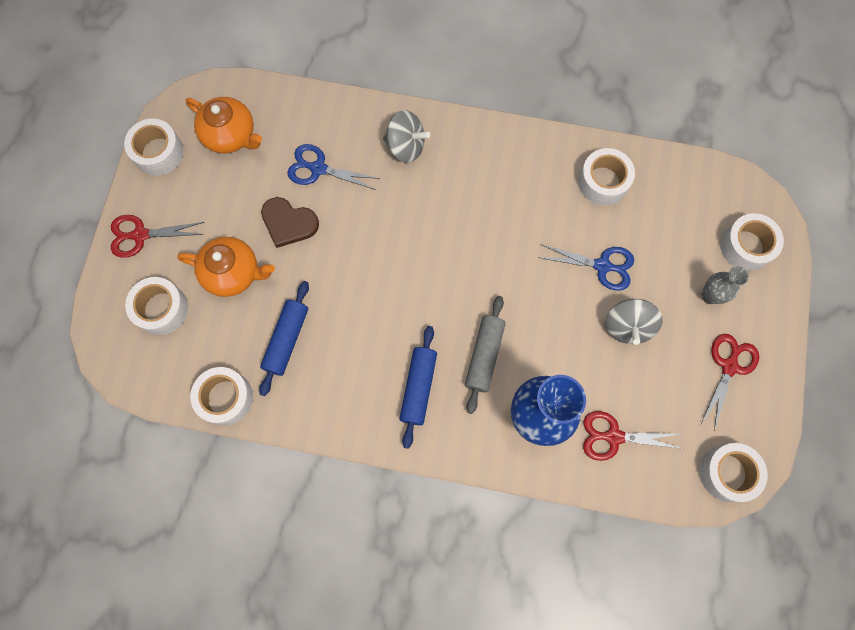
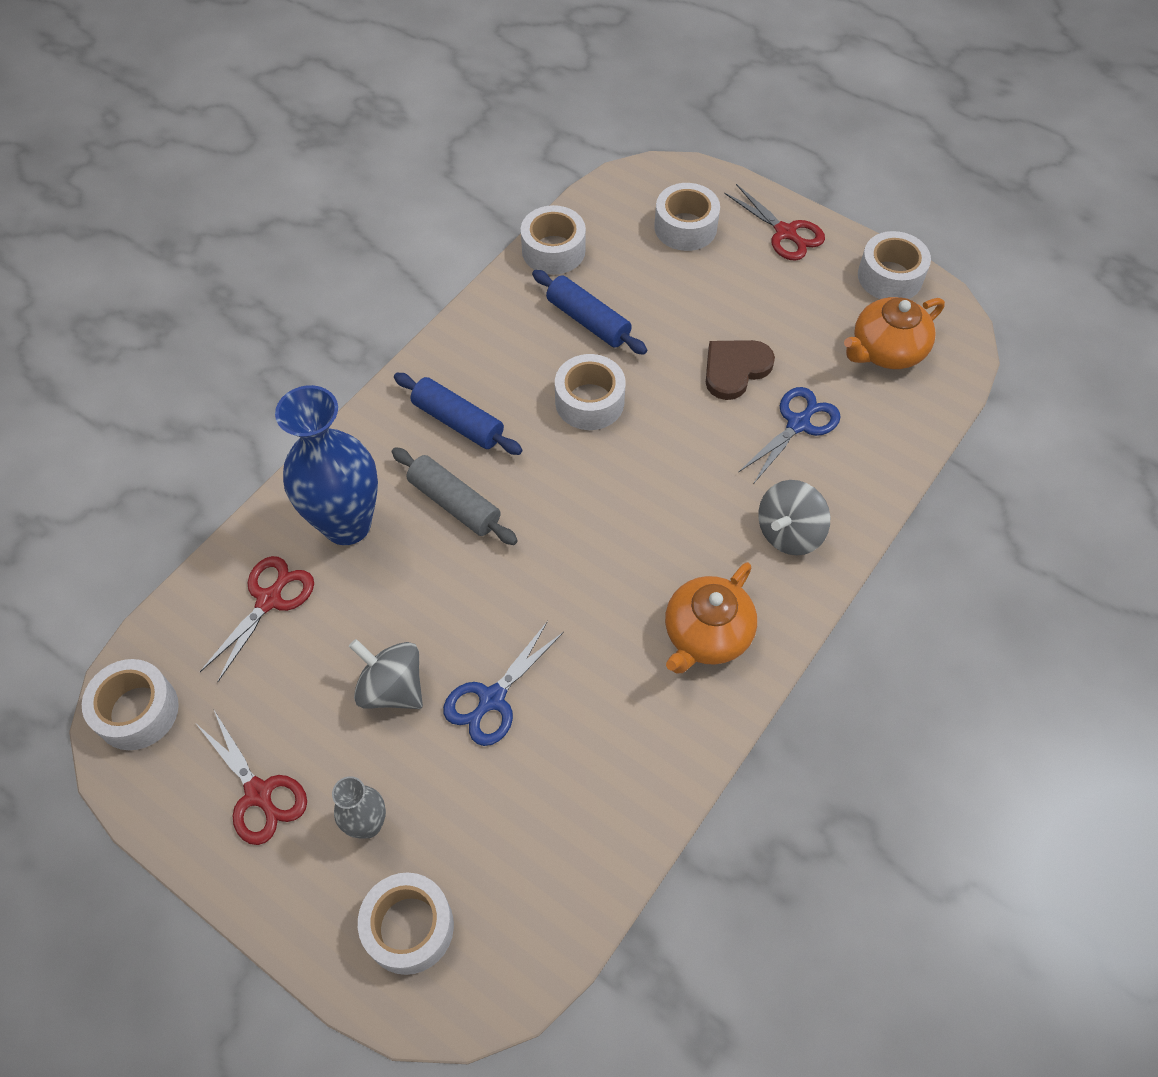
camera: 115 degrees right, 15 degrees down
(140, 235) = (786, 233): red scissors -> red scissors turned 120 degrees clockwise
(233, 273) = (696, 299): orange teapot -> orange teapot (706, 634)
(603, 182) = (617, 766): white tape -> white tape (589, 401)

